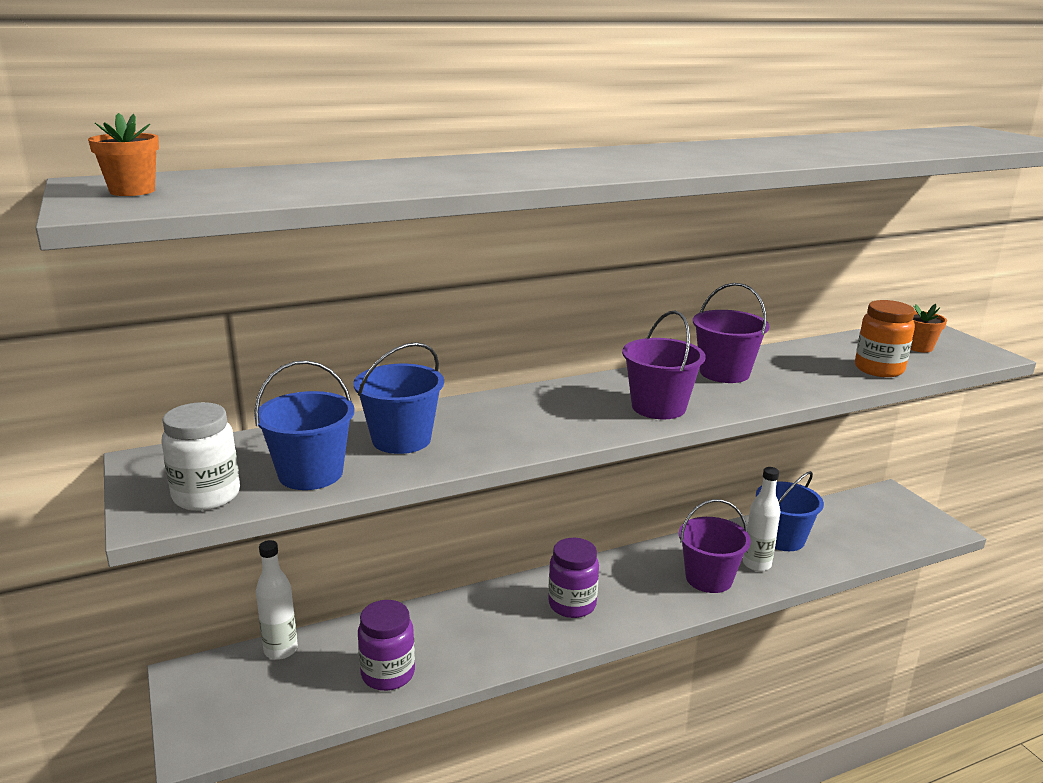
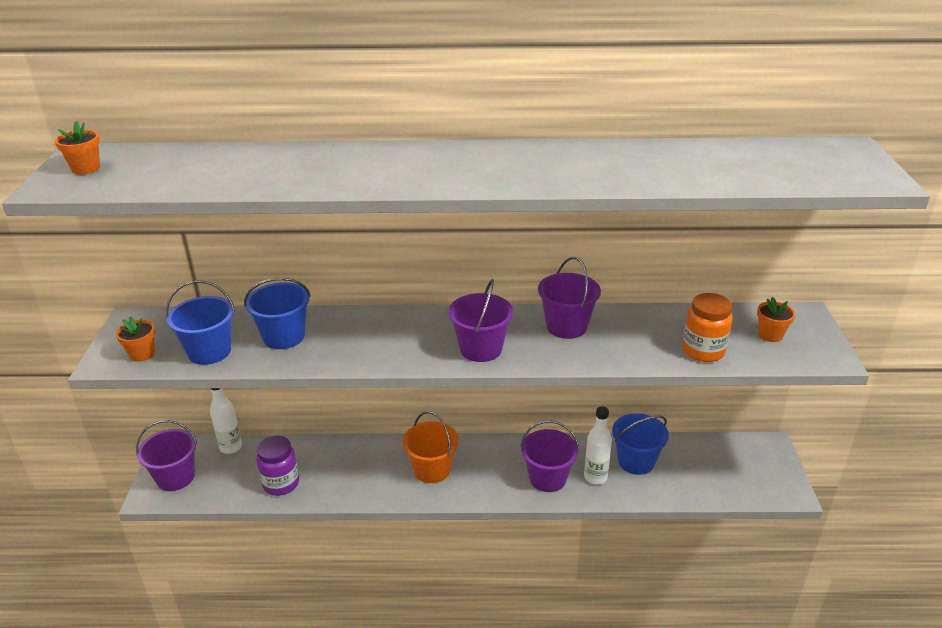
camera: 25 degrees right, 10 degrees up
(206, 496) = (142, 354): white jar -> orange flower pot
(221, 710) = (175, 477): none -> purple bucket
(572, 604) = (432, 469): purple jar -> orange bucket

